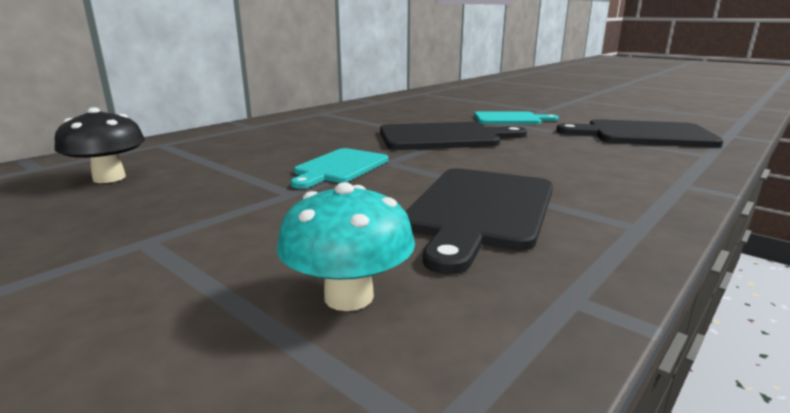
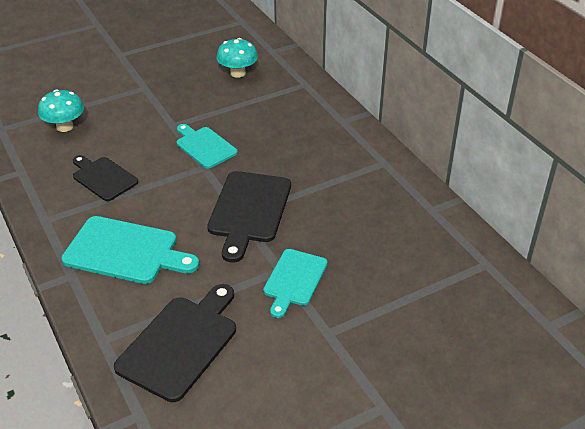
camera: 110 degrees right, 20 degrees up
(109, 178) = (238, 73): black mushroom -> turquoise mushroom
(480, 210) = (103, 178): black cutting board -> black cutting board, size x0.65
(590, 168) = (125, 251): none -> turquoise cutting board

